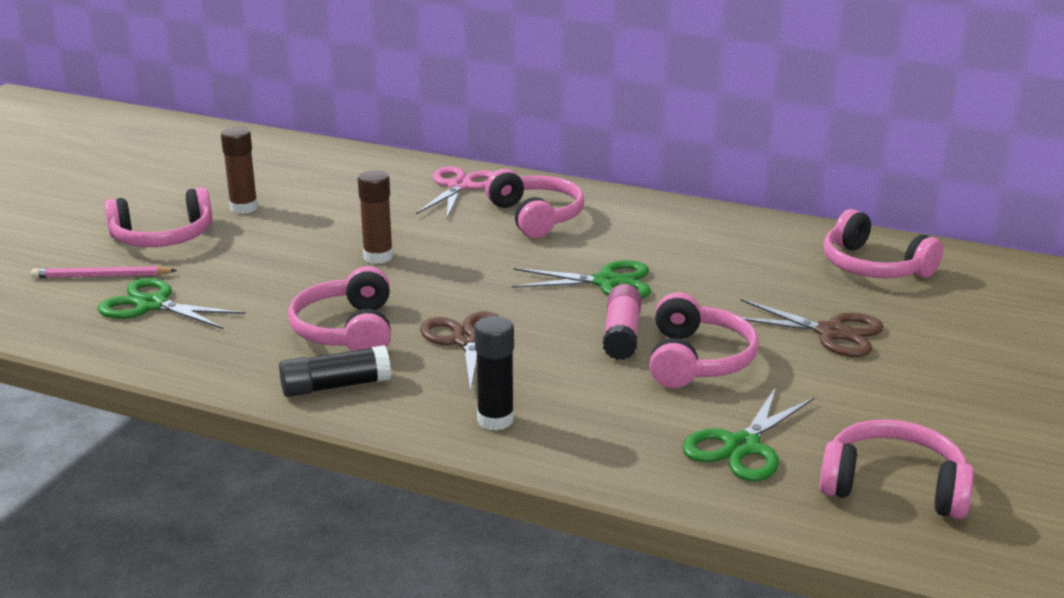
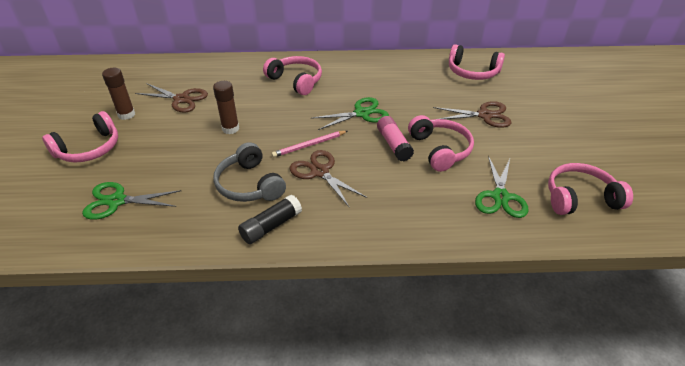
camera: 25 degrees left, 15 degrees up
(101, 276) = (67, 189): pink pencil -> pink pencil (309, 145)
(337, 205) = (181, 99): none -> brown scissors
(347, 330) = (249, 185): pink headphones -> grey headphones
(459, 186) = (241, 71): pink scissors -> none
(495, 420) = (373, 220): black glue stick -> none

